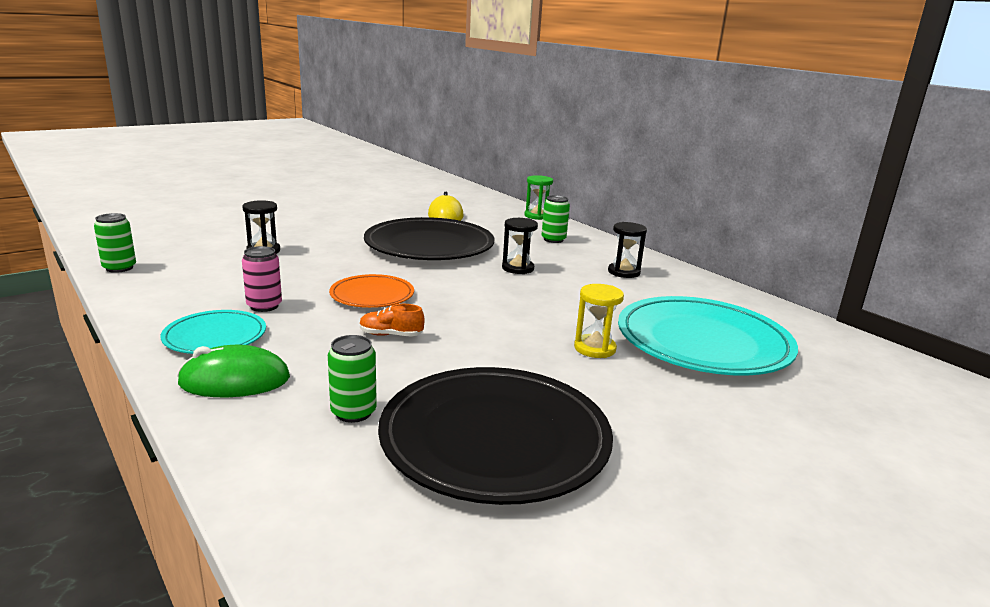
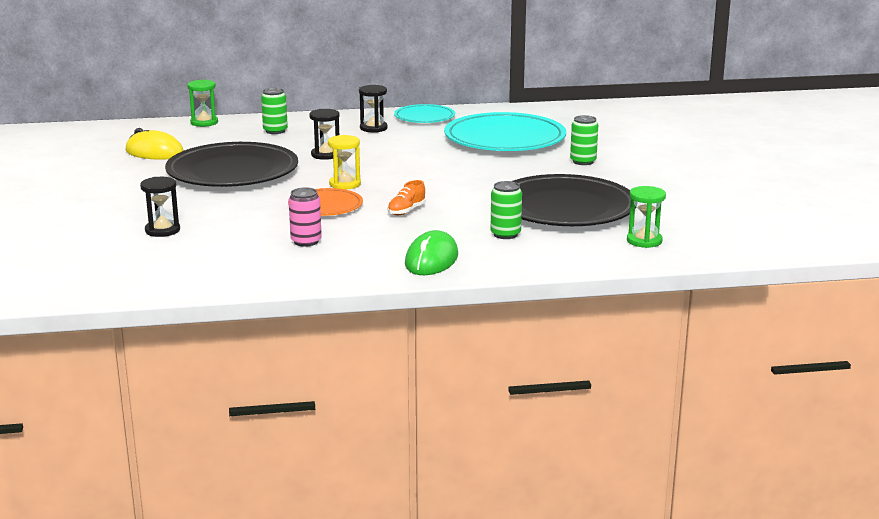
camera: 60 degrees left, 0 degrees up
(119, 268) = (136, 288): green can -> green can (583, 161)
(215, 336) = (349, 261): turquoise plate -> turquoise plate (424, 117)
(405, 555) = (644, 241): none -> green hourglass
(594, 348) = (485, 165): yellow hourglass -> yellow hourglass (345, 184)

